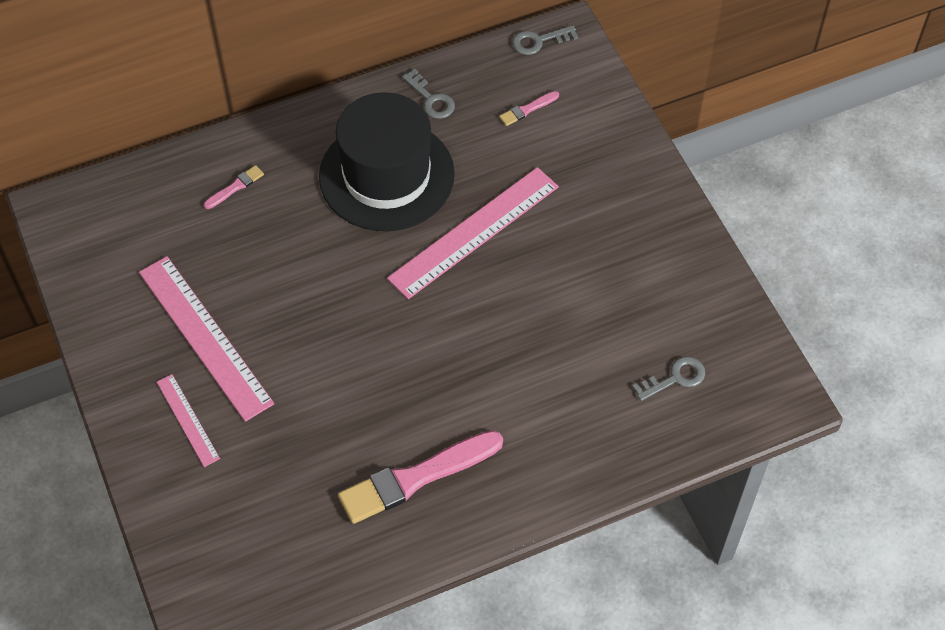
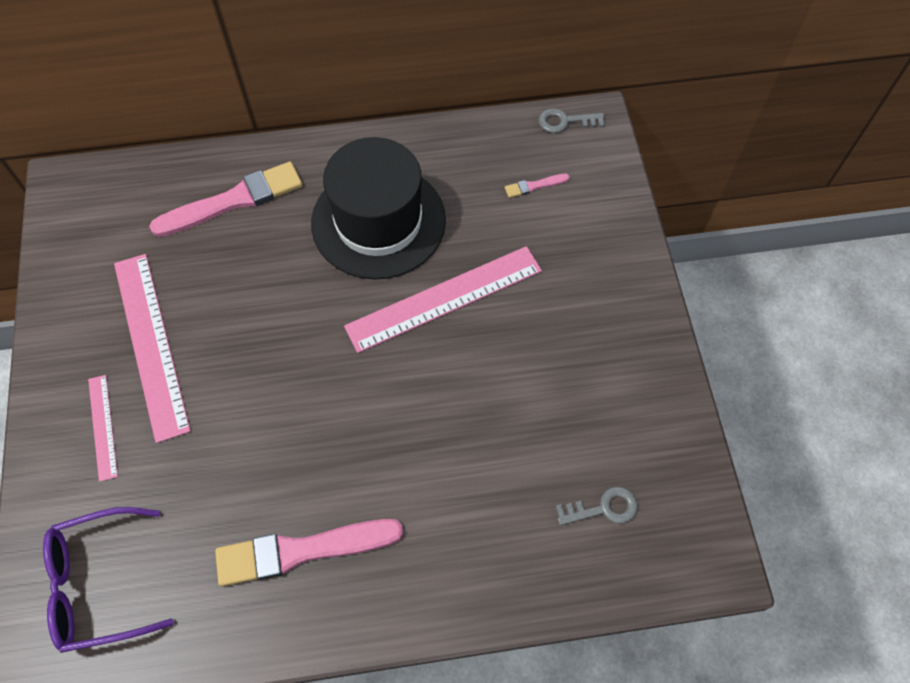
camera: 15 degrees right, 5 degrees up
(235, 187) = (233, 201): pink brush -> pink brush, size x2.28
(239, 551) = (99, 584): none -> purple glasses
(431, 99) = (445, 156): grey key -> none

